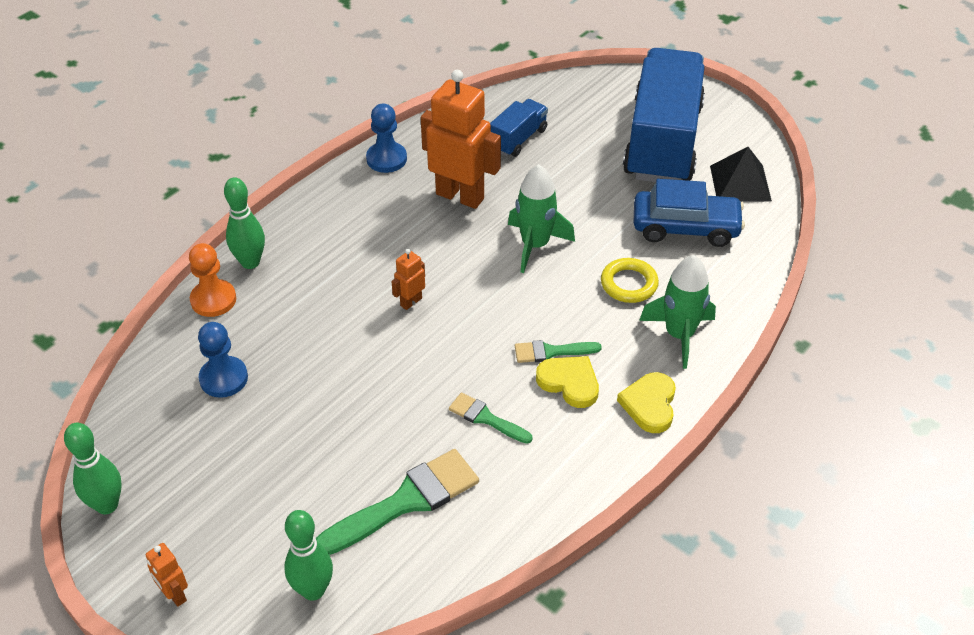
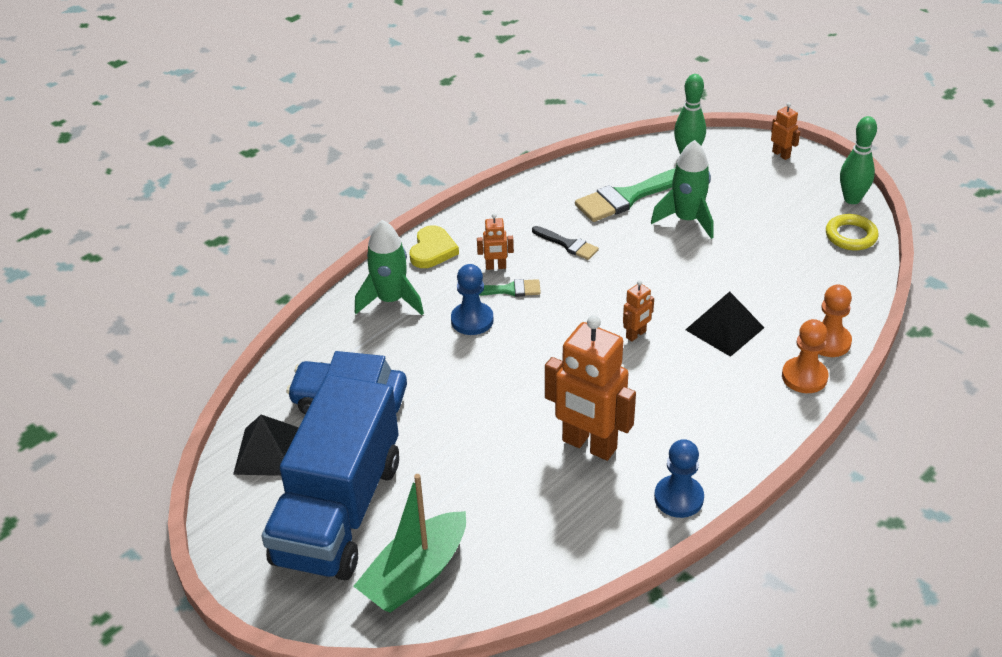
camera: 175 degrees left, 5 degrees down
(223, 378) = (794, 277): blue pawn -> blue pawn (472, 320)
(250, 262) = (804, 377): green bowling pin -> orange pawn
(317, 311) = (724, 328): none -> black pyramid
(486, 418) = (568, 244): green brush -> black brush
(518, 139) = (516, 522): blue truck -> none
(535, 245) = (511, 386): green rocket -> green rocket (687, 220)
(569, 383) = (496, 267): yellow heart -> orange robot
(590, 105) = (415, 574): none -> green boat
(629, 284) = (424, 345): yellow ring -> yellow ring (851, 236)

